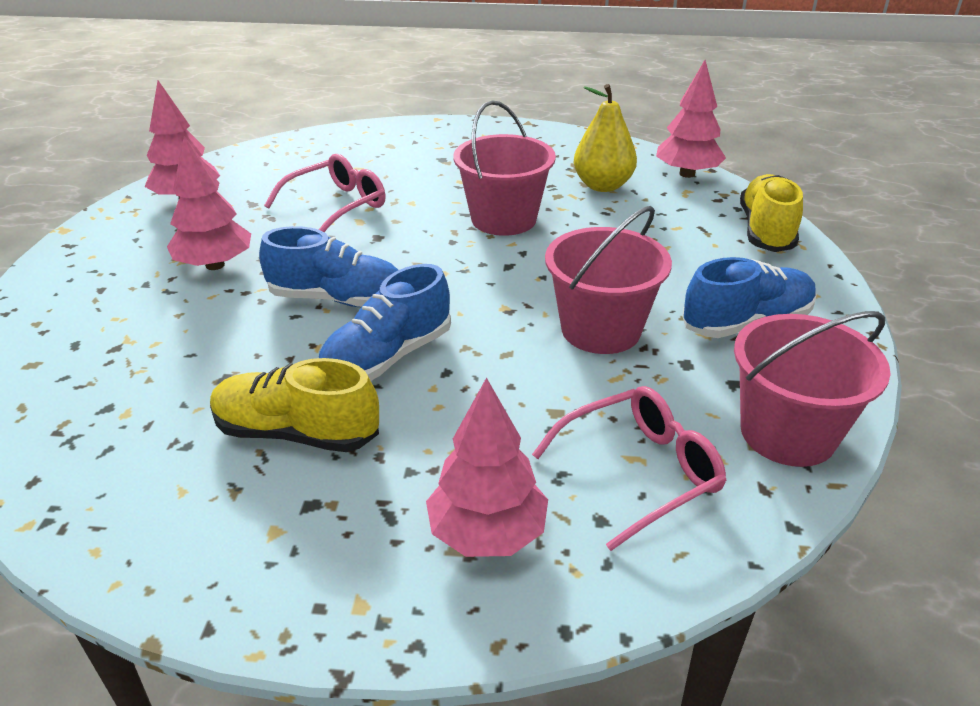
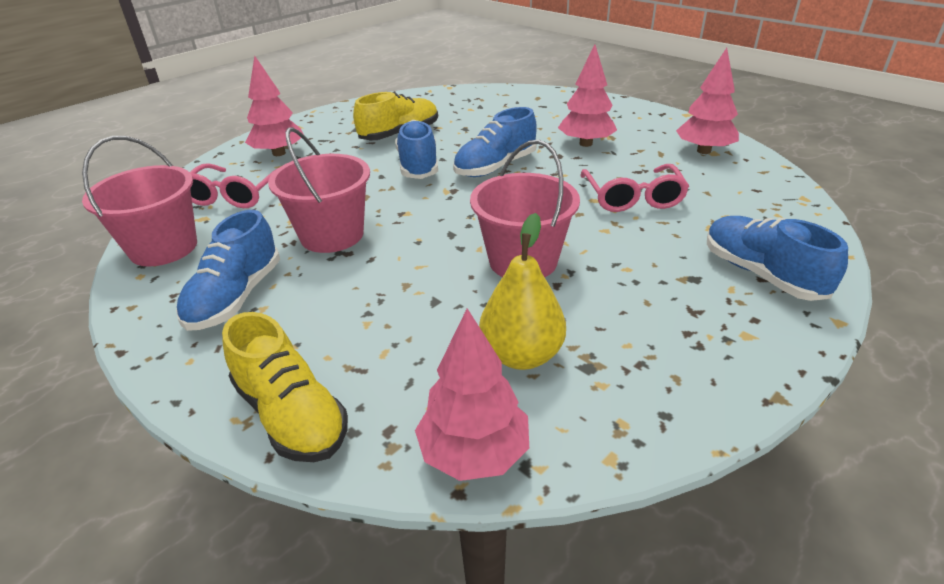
camera: 130 degrees right, 0 degrees up
(409, 142) = (761, 274): none -> blue shoe

